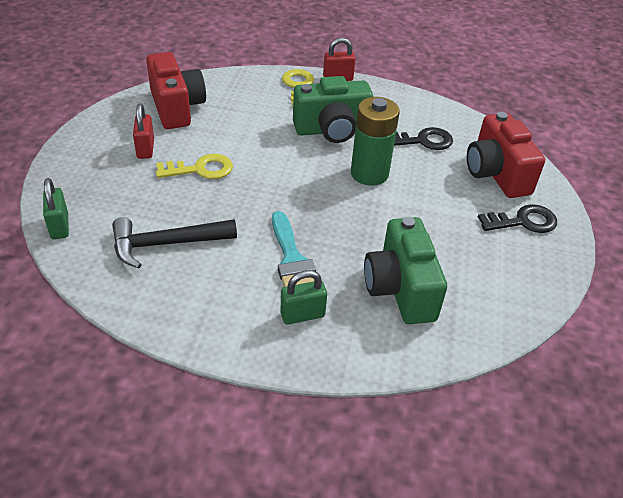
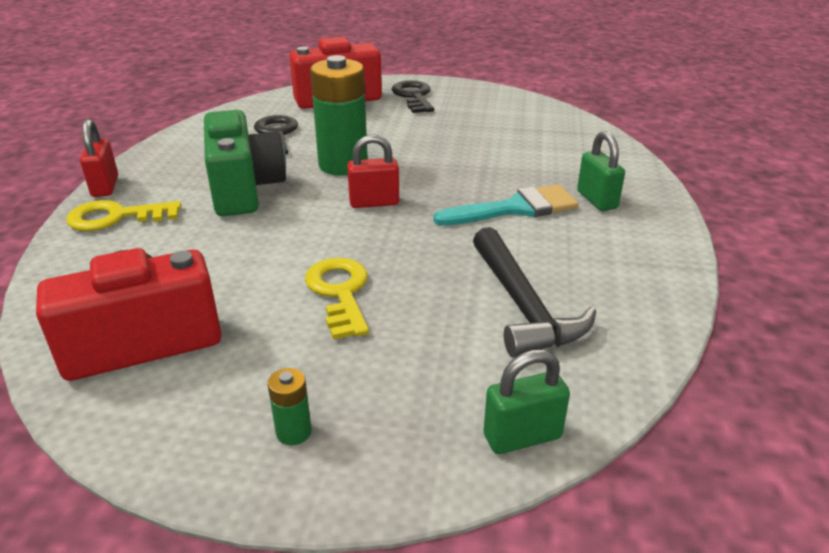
camera: 90 degrees left, 10 degrees down
(95, 154) = (293, 432): none -> green battery
(145, 149) = (279, 362): red padlock -> red padlock (374, 202)
(400, 289) = (532, 151): green camera -> none

